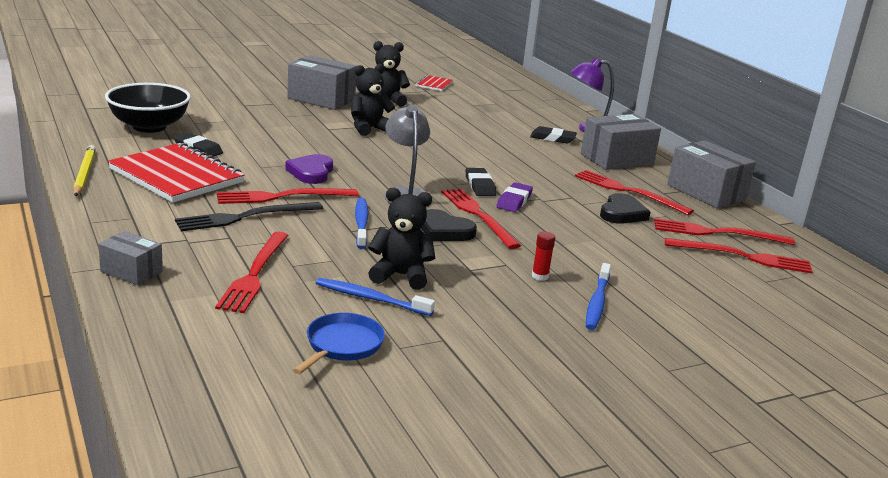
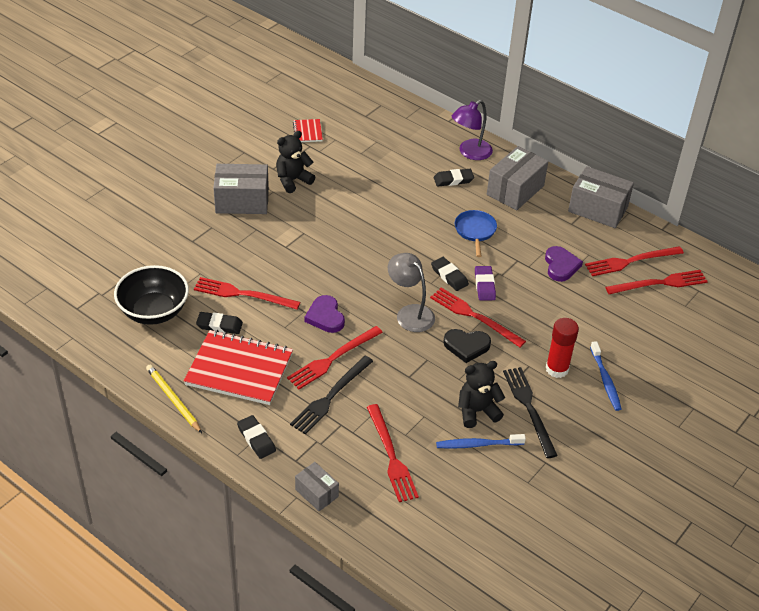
camera: 25 degrees left, 20 degrees up
(125, 218) = (256, 439): none -> black eraser
(131, 272) = (316, 493): grey box -> grey box turned 45 degrees clockwise
(342, 345) = (496, 497): blue pan -> blue pan (475, 231)
(361, 224) = (409, 365): blue toothbrush -> none
(369, 129) = (315, 232): black teddy bear -> none
(470, 293) = (529, 408): none -> black fork
(540, 276) = (557, 369): red glue stick -> red glue stick, size x1.89
(622, 213) = (561, 266): black heart -> purple heart
(628, 191) = (548, 234): red fork -> red fork (243, 294)

